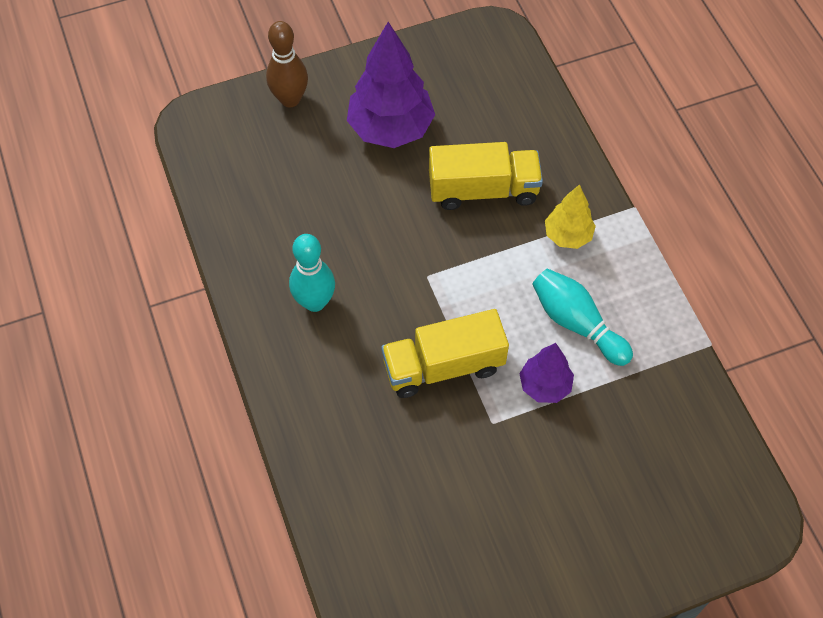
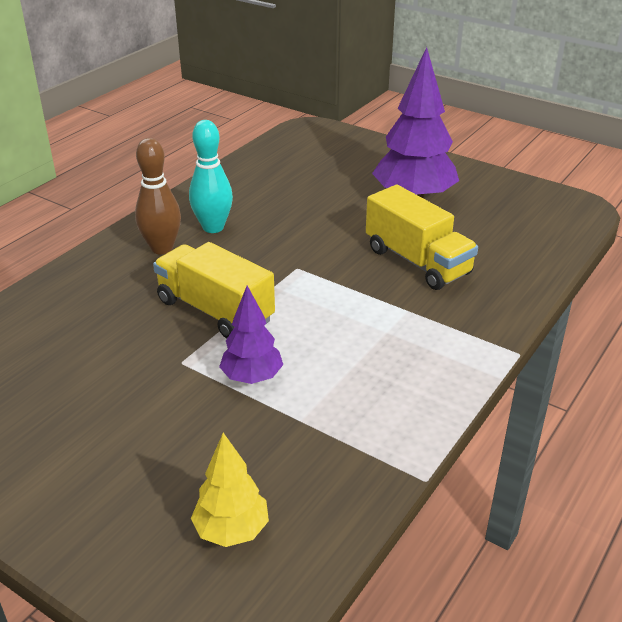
camera: 55 degrees right, 25 degrees down
(290, 99) = (379, 152): brown bowling pin -> brown bowling pin (162, 248)
(567, 235) = (432, 325): yellow tree -> yellow tree (232, 530)
(576, 323) = (343, 370): turquoise bowling pin -> none

